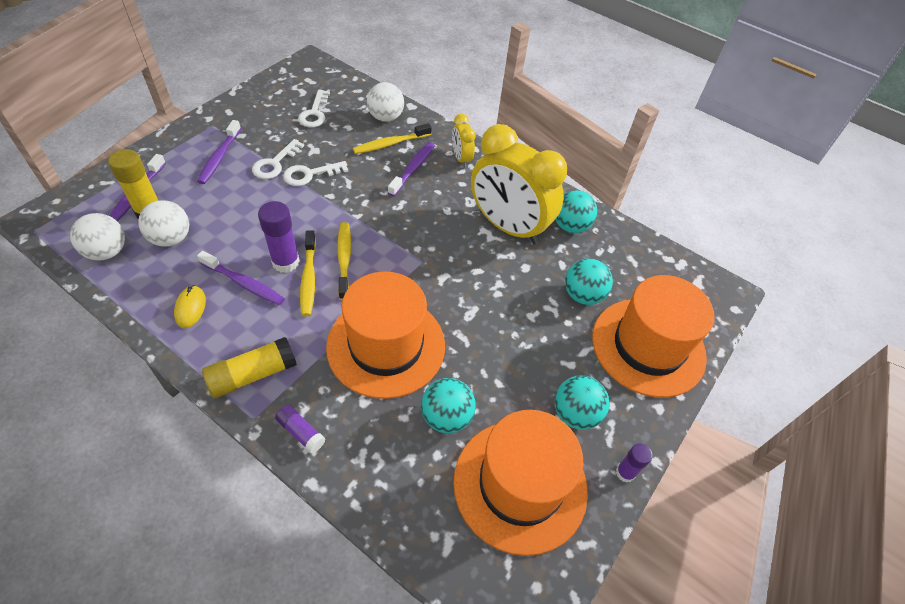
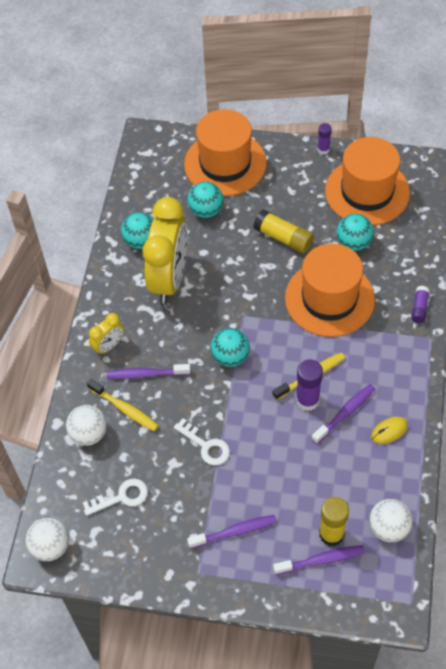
camera: 110 degrees left, 5 degrees up
(171, 239) = (344, 494): white ball -> white ball (50, 547)
(244, 283) = (345, 413): purple toothbrush -> purple toothbrush turned 45 degrees clockwise
(252, 375) = (406, 357): yellow glue stick -> yellow glue stick (283, 238)
(275, 163) = (211, 482): white key -> none
(344, 259) = (277, 365): yellow toothbrush -> none
(575, 414) = (303, 183): turquoise ball -> turquoise ball (230, 357)

